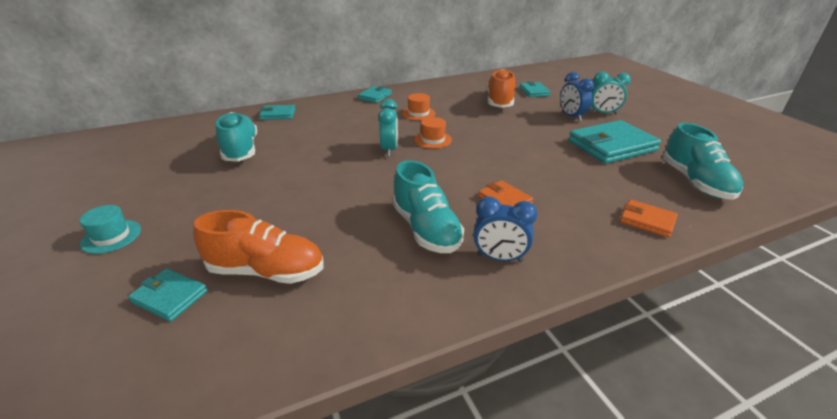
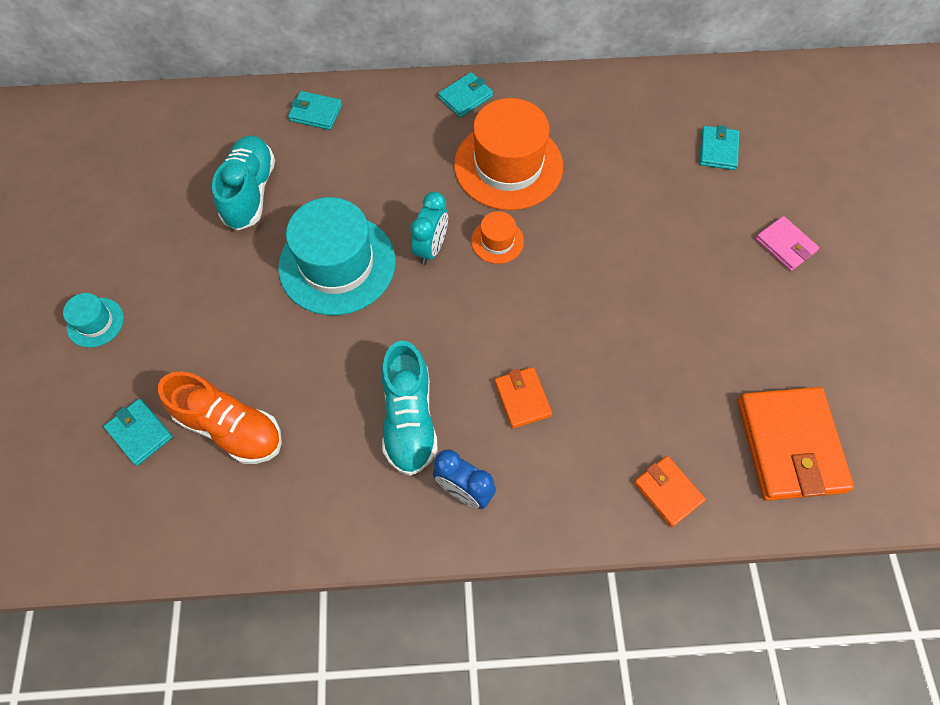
camera: 20 degrees right, 30 degrees up
(324, 168) = (337, 264): none -> turquoise hat
(418, 113) = (508, 165): orange hat -> orange hat, size x2.17
(499, 101) = (645, 165): orange shoe -> none
(571, 117) = (729, 240): blue clock -> none
(603, 113) = (785, 245): turquoise clock -> pink wallet
(611, 146) = (736, 332): turquoise wallet -> none
(695, 182) = (789, 445): turquoise shoe -> orange wallet

